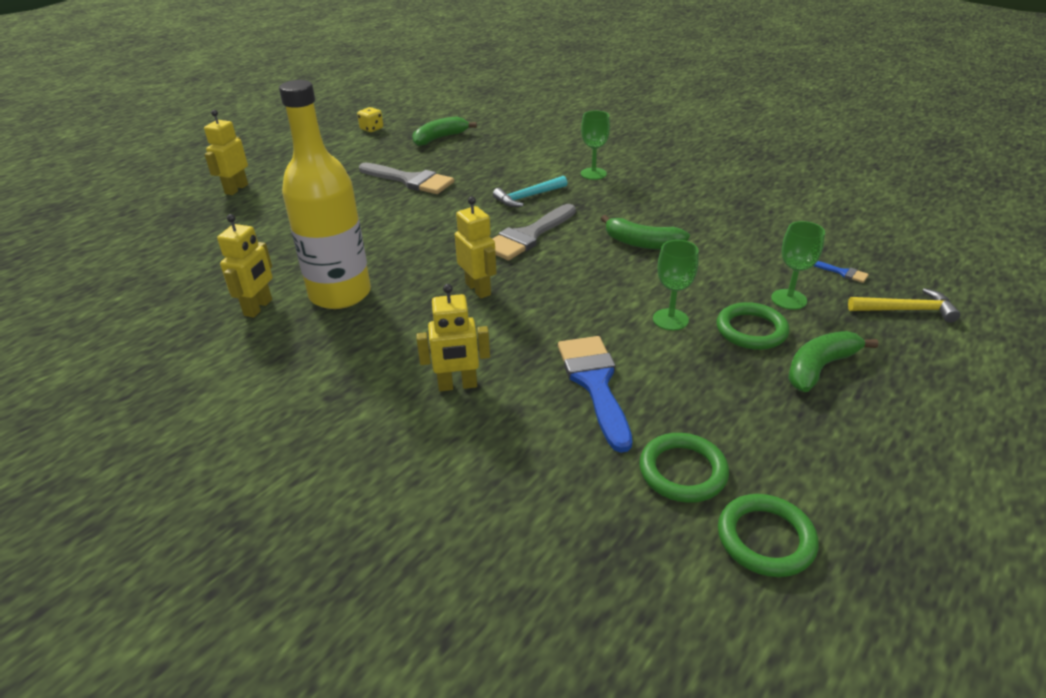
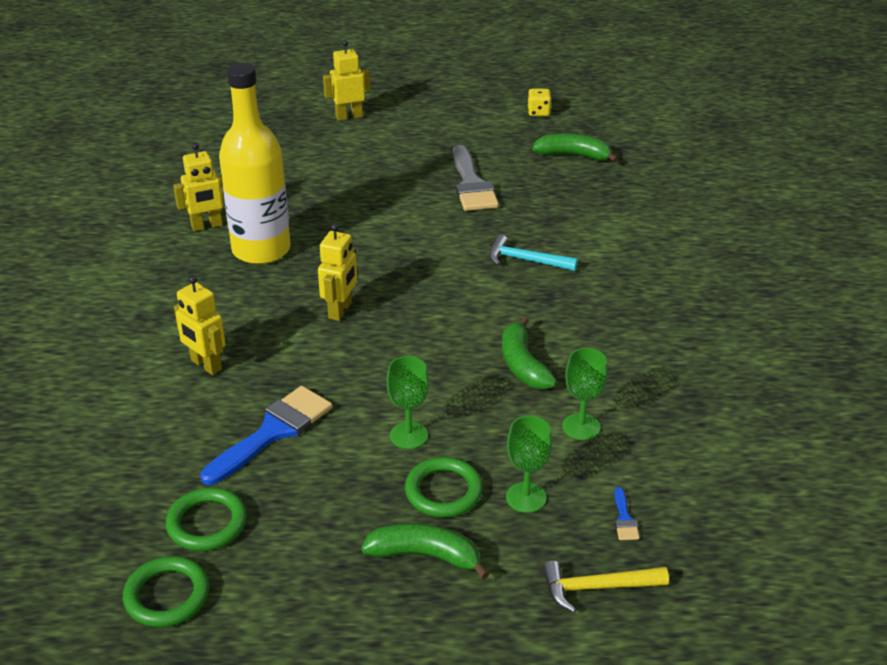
camera: 50 degrees right, 0 degrees up
(528, 236) = (455, 294): grey brush -> none
(593, 174) = (626, 275): green goblet -> green goblet (581, 427)
(905, 310) = (597, 588): yellow hammer -> yellow hammer turned 120 degrees clockwise

